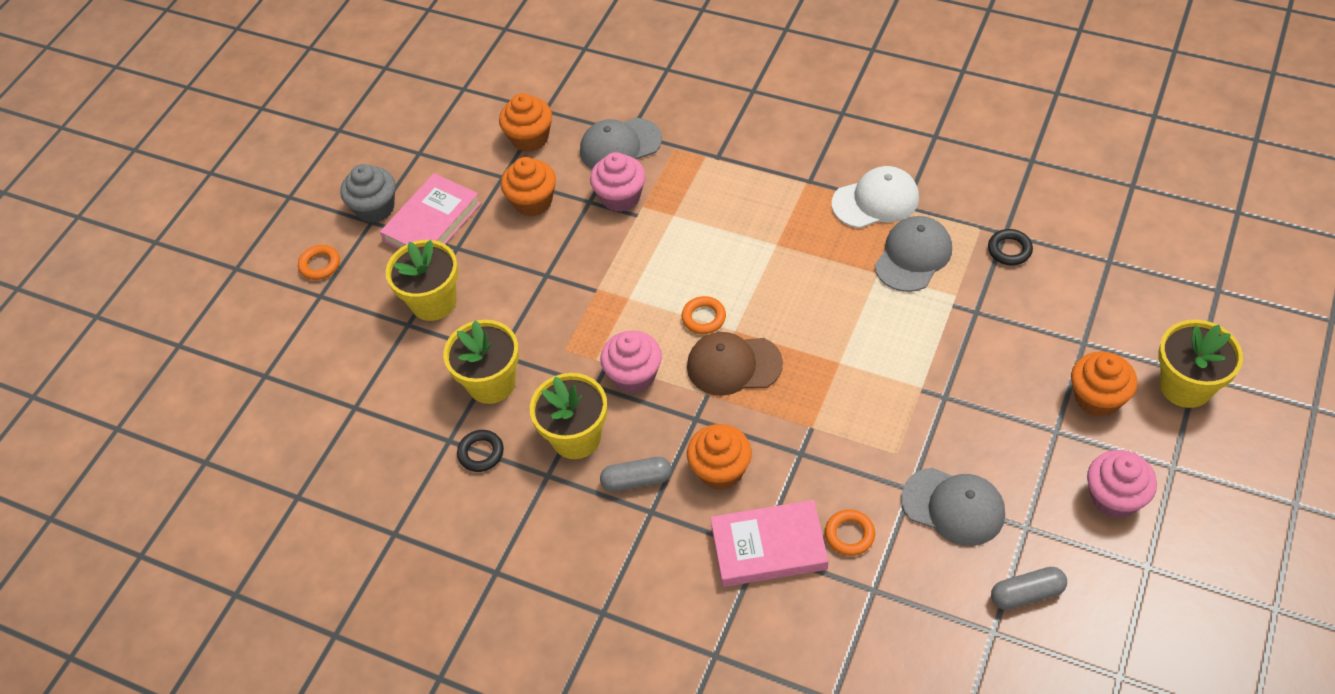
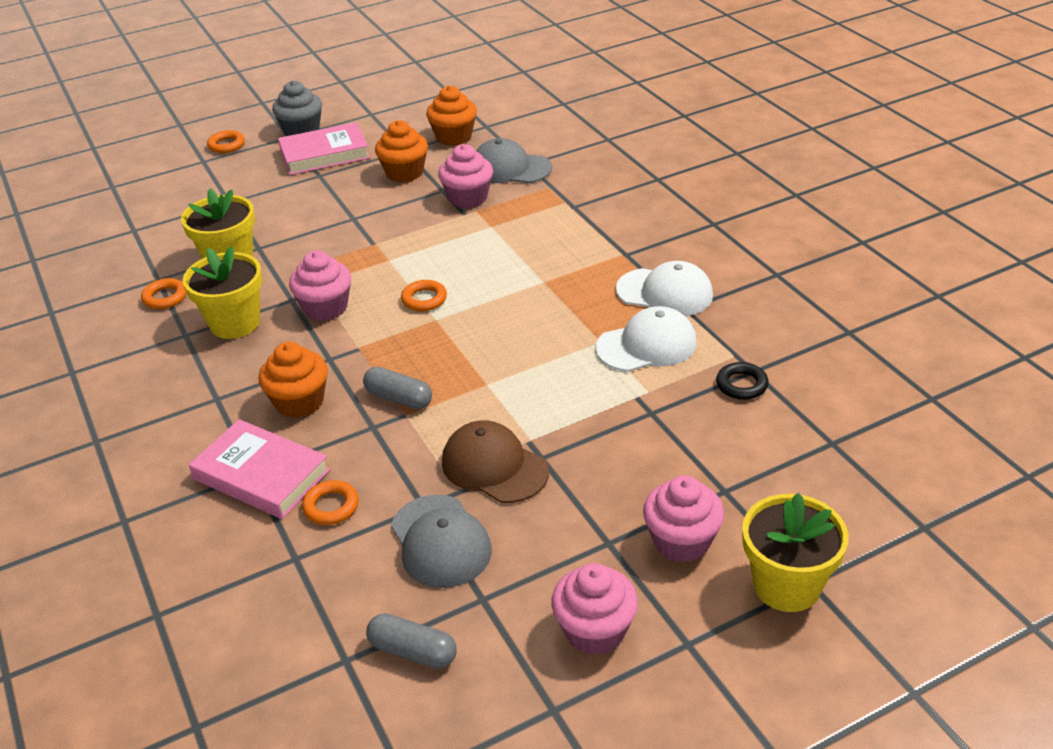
camera: 35 degrees right, 15 degrees down
(433, 302) = (262, 197): yellow flower pot -> none
(481, 453) = (165, 297): black ring -> orange ring
(637, 480) = (235, 373): grey capsule -> grey capsule (399, 398)
(733, 365) = (404, 340): brown cap -> brown cap (494, 466)
(913, 256) = (647, 345): grey cap -> white cap
(1097, 398) = (681, 541): orange cupcake -> pink cupcake

